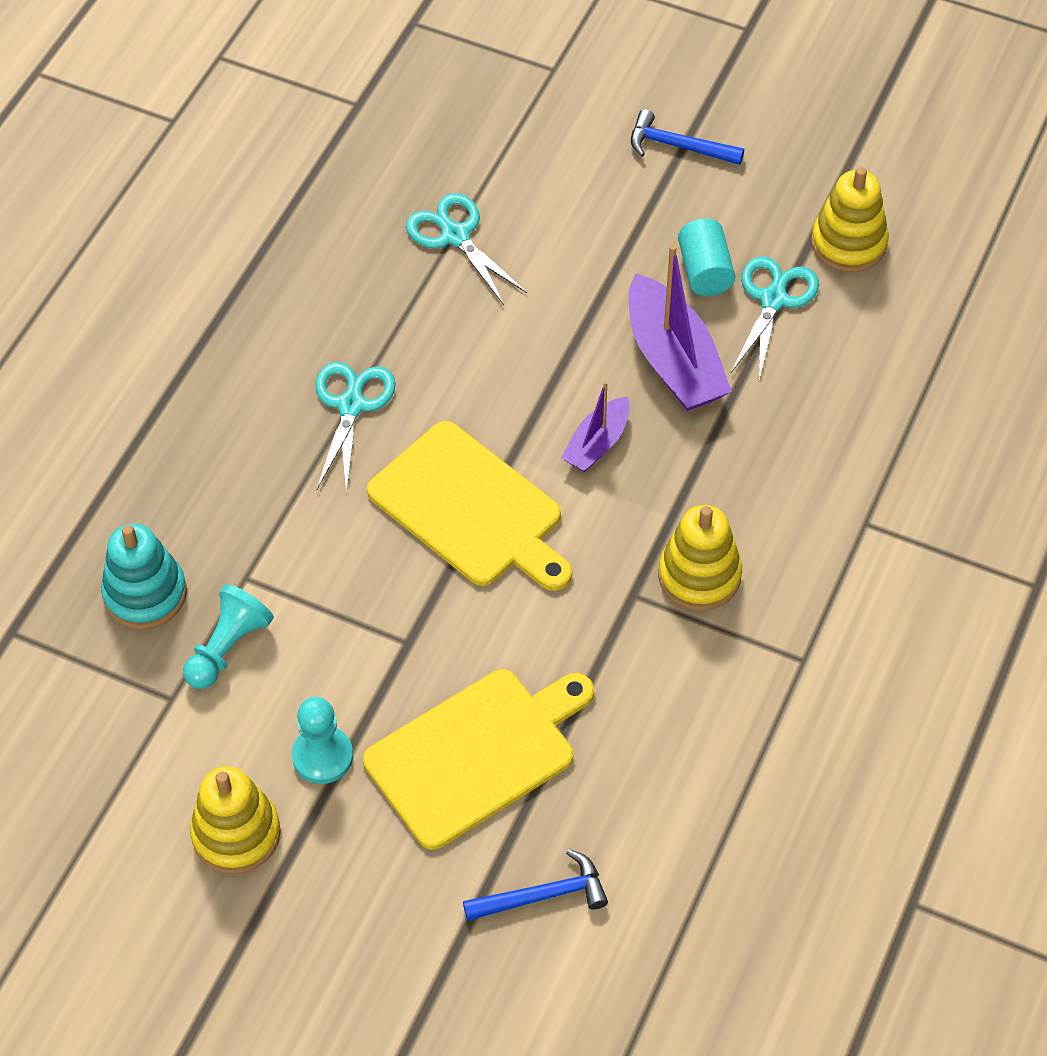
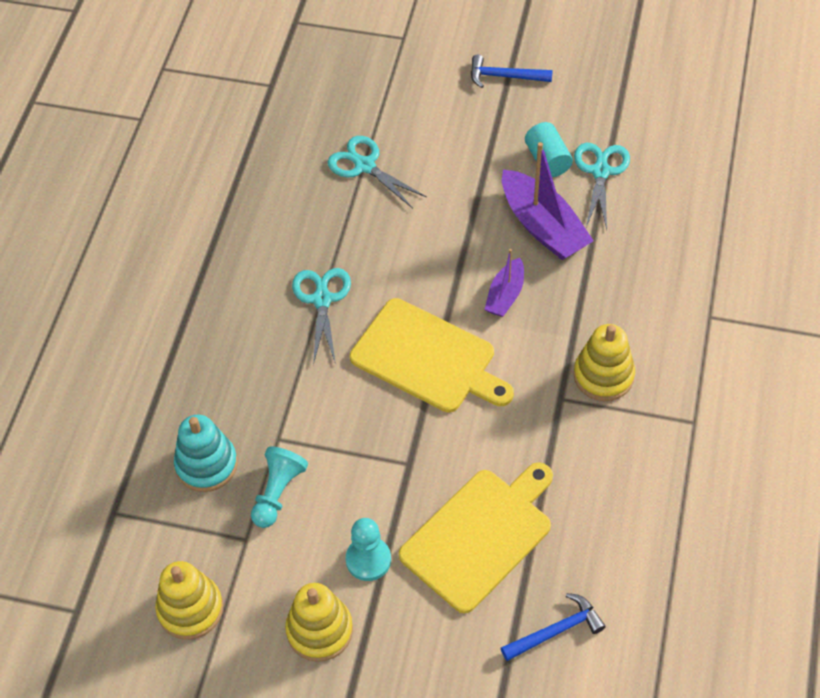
camera: 10 degrees left, 0 degrees up
(848, 243) = (641, 123): yellow stacking toy -> yellow stacking toy (190, 609)

